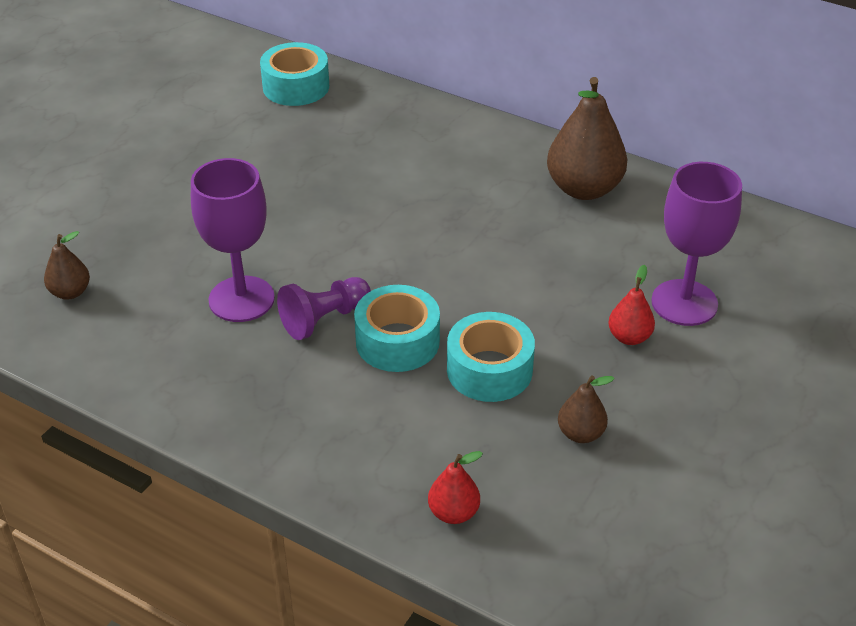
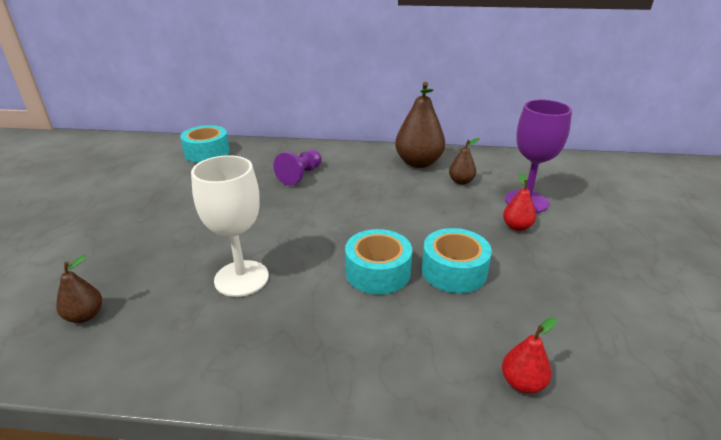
camera: 25 degrees left, 10 degrees down
(241, 299) = (241, 278): purple goblet -> white goblet
(324, 319) = (314, 273): purple pawn -> purple pawn (300, 175)
(580, 434) = (548, 292): brown pear -> brown pear (461, 181)

